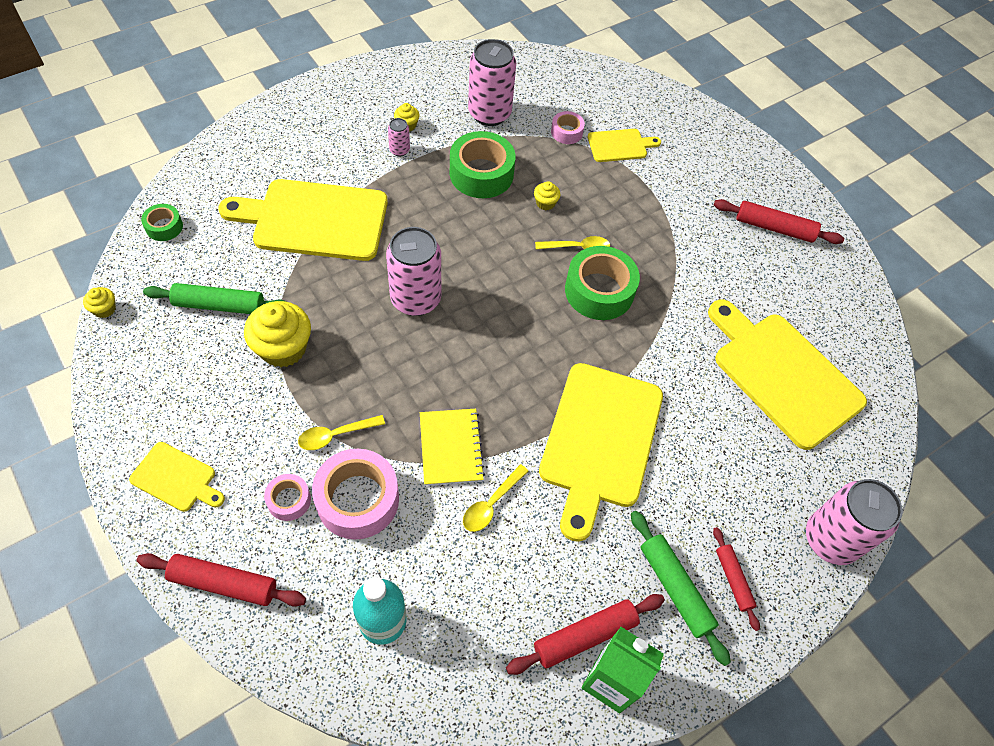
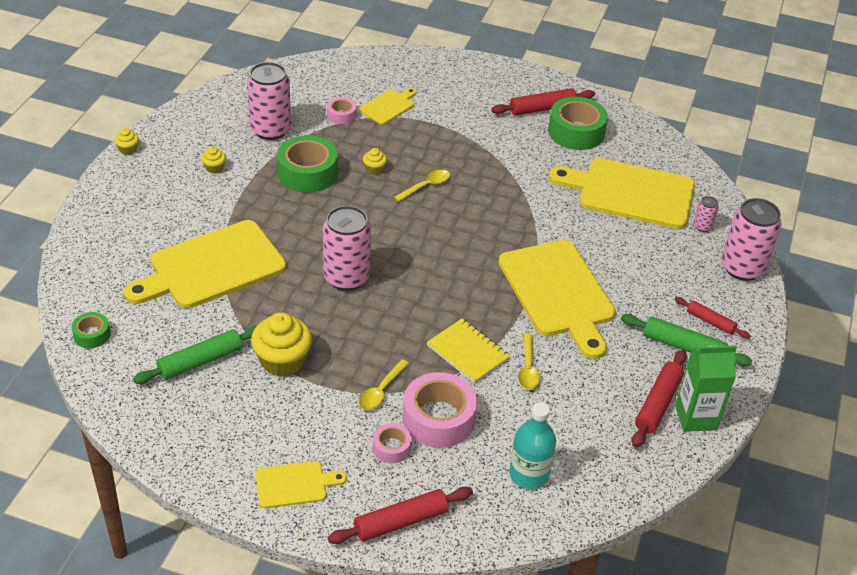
camera: 35 degrees left, 15 degrees down
(104, 309) = (108, 415): yellow cupcake -> yellow cupcake (128, 149)
(399, 150) = (227, 187): pink can -> pink can (702, 226)
(599, 291) = (468, 205): green tape -> green tape (576, 132)

